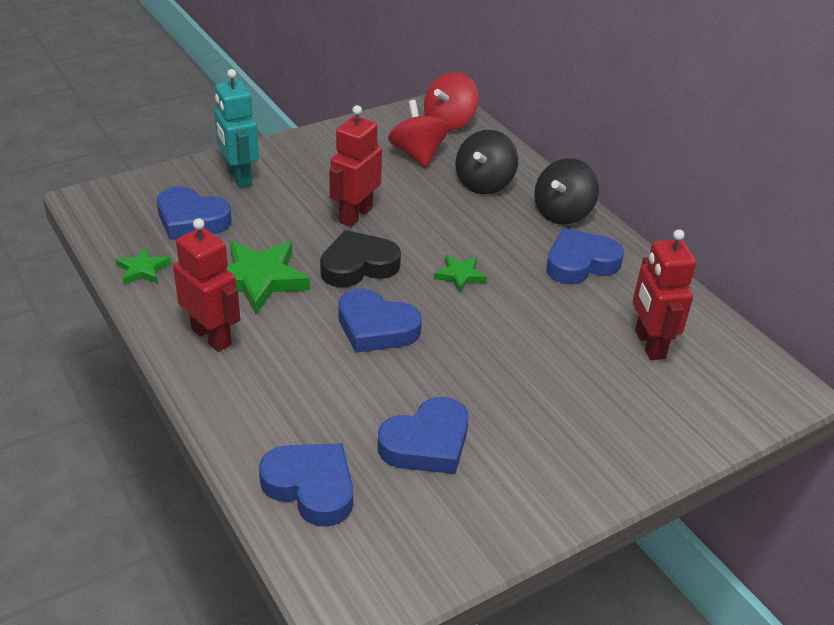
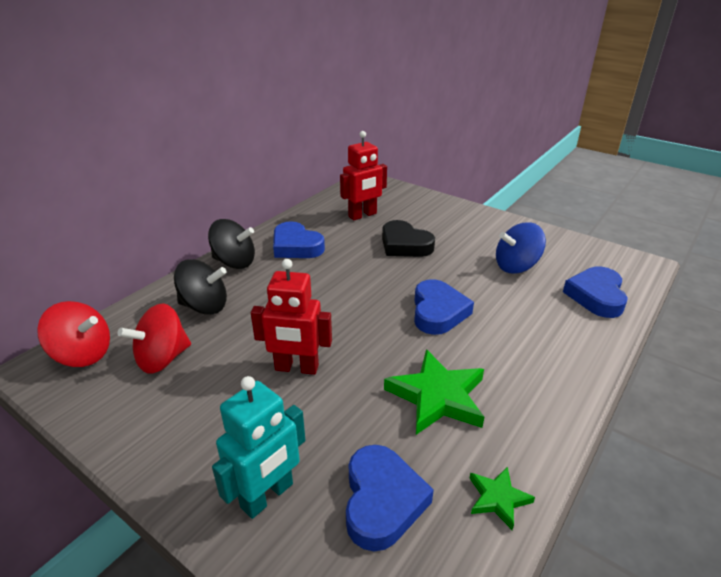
camera: 110 degrees left, 5 degrees down
(212, 336) = (532, 395): red robot -> none
(358, 265) = (372, 342): black heart -> black heart (405, 245)
(426, 443) = (516, 266): blue heart -> blue spinning top
(460, 275) = (347, 290): green star -> none

